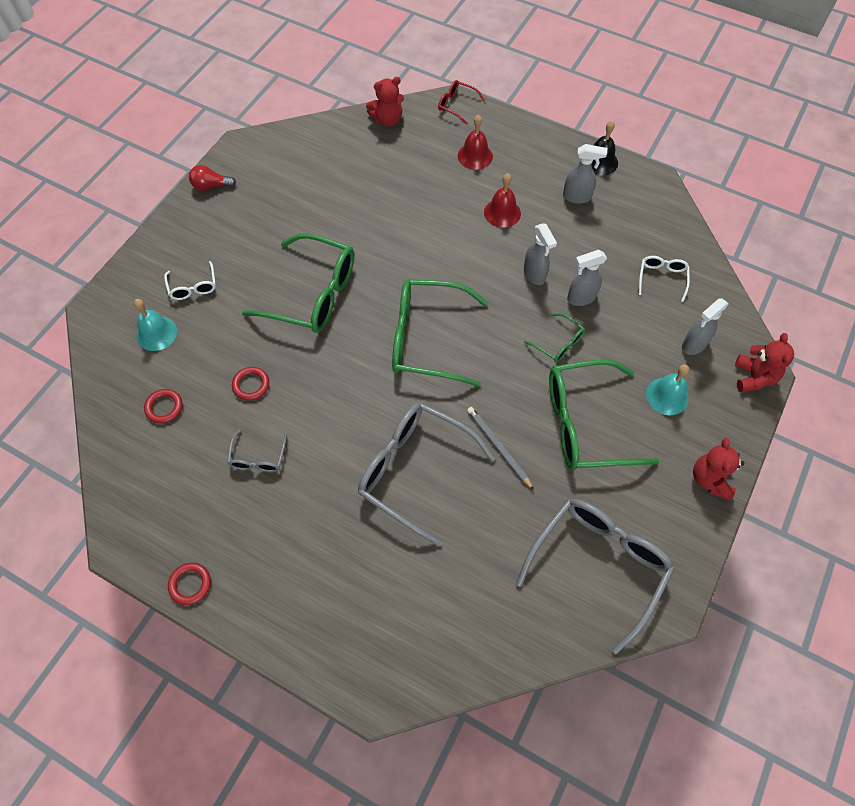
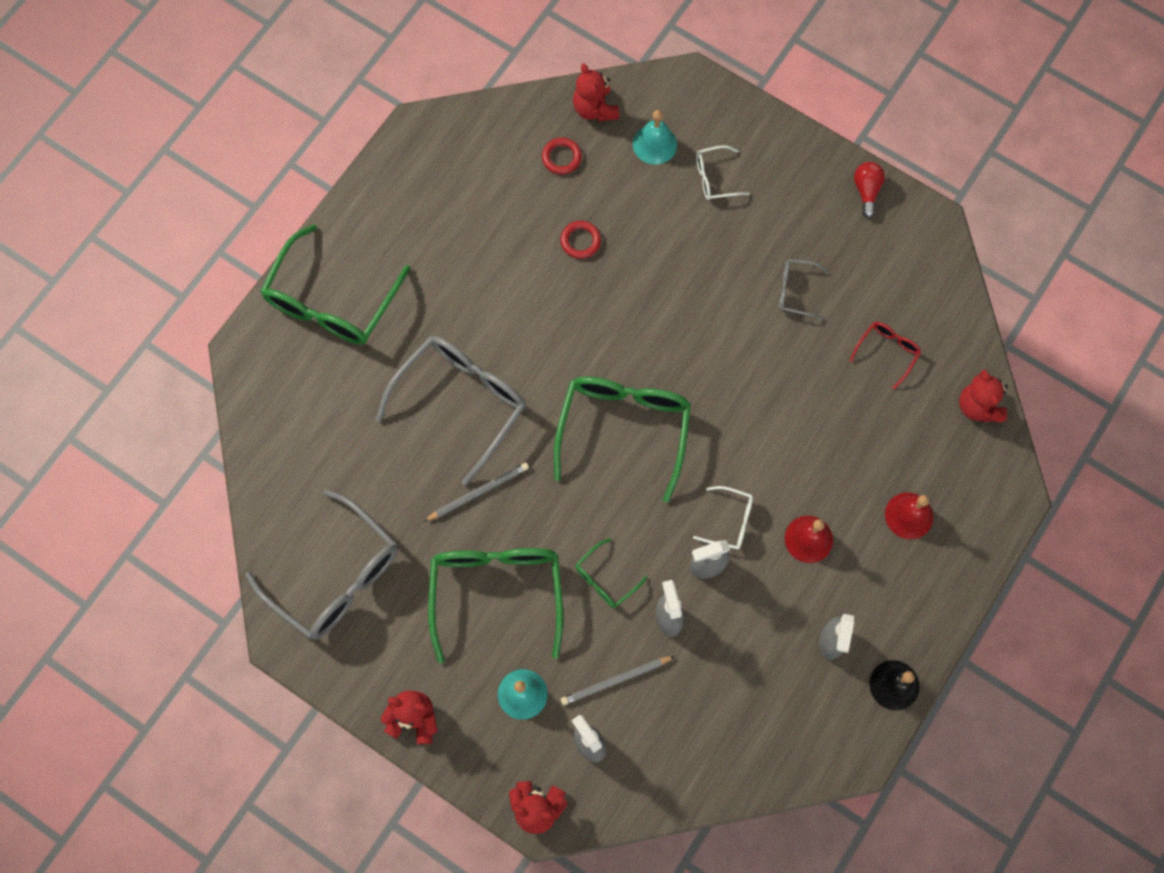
camera: 95 degrees right, 10 degrees up
(115, 383) = (595, 109): none -> red teddy bear
(190, 584) = (370, 191): red ring -> none
(258, 458) = (493, 249): grey glasses -> grey glasses (795, 291)
(313, 294) = (695, 306): green glasses -> green glasses (331, 301)
(456, 105) = (1005, 501): red glasses -> red glasses (887, 352)
(639, 330) = (616, 680): none -> grey pencil
(662, 278) = (691, 727): white glasses -> white glasses (730, 521)

